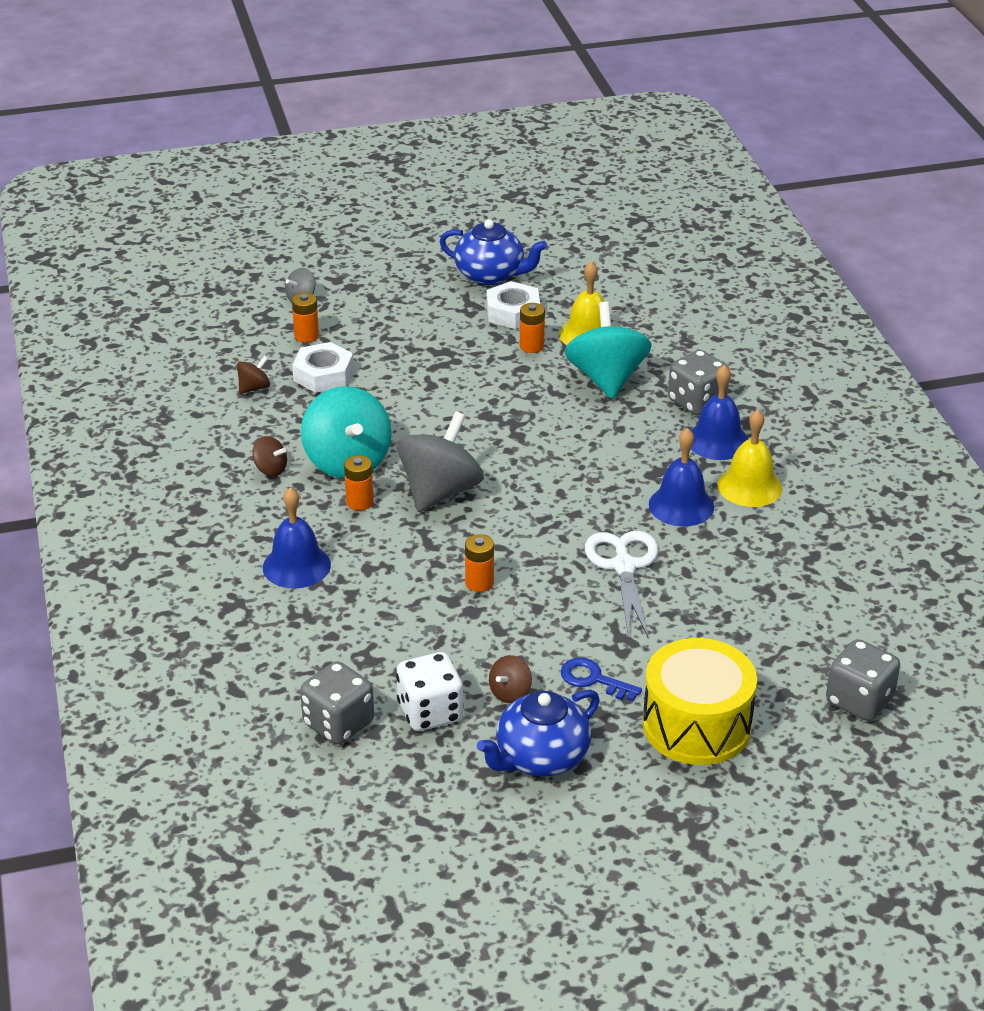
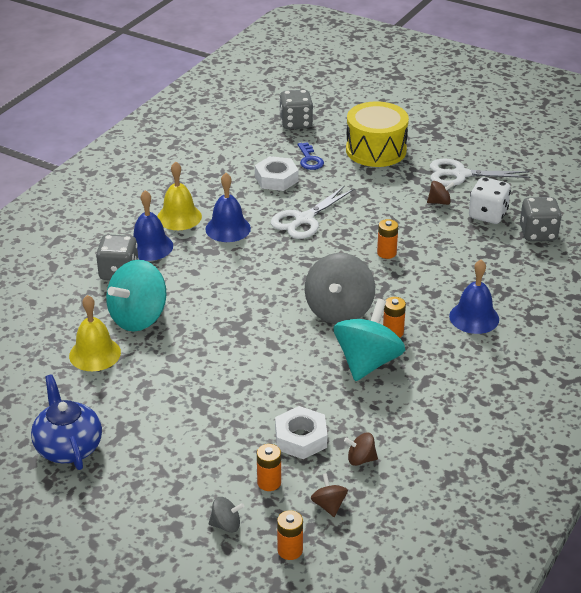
camera: 135 degrees left, 0 degrees up
(270, 469) = (421, 387): brown spinning top -> brown spinning top (329, 505)
(440, 491) = (339, 310): grey spinning top -> grey spinning top turned 60 degrees counterclockwise
(513, 312) = (108, 403): white nut -> white nut (276, 179)
(531, 346) = (141, 369): orange battery -> orange battery (290, 550)
(540, 757) = (460, 174): blue teapot -> white scissors
(593, 679) = (394, 187): blue key -> blue key (309, 159)

